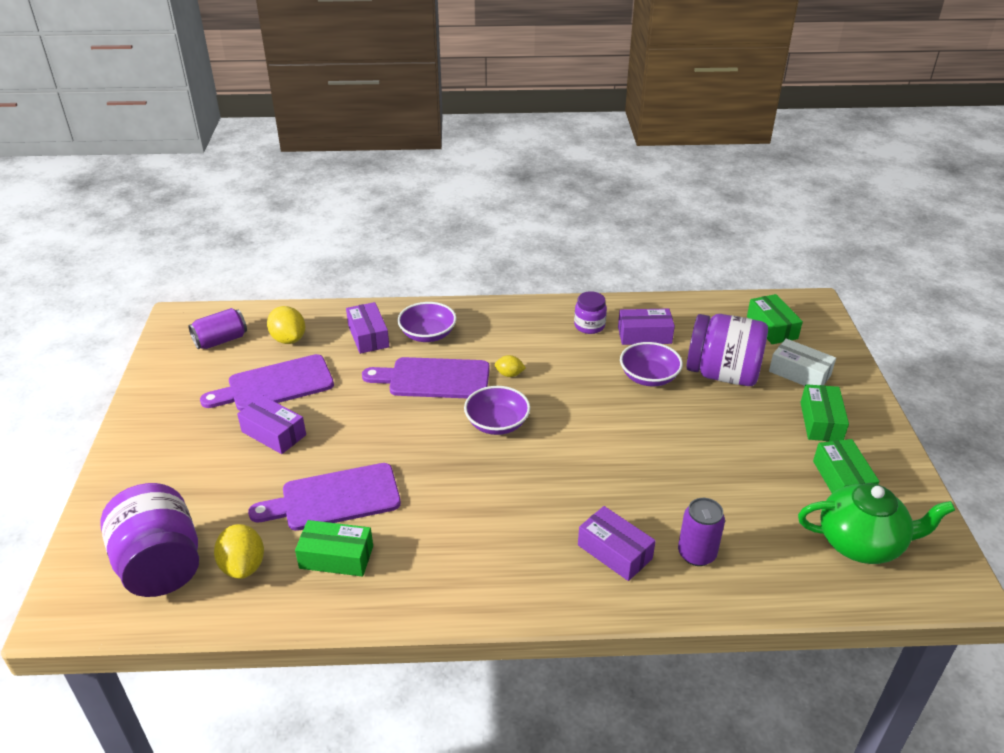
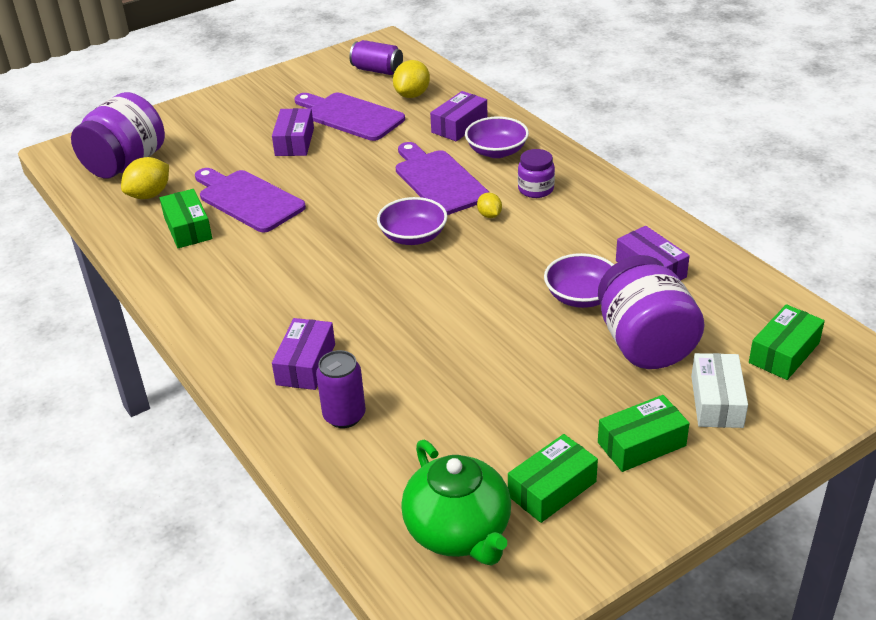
camera: 60 degrees right, 0 degrees up
(589, 326) = (622, 230): purple jar -> purple jar (536, 189)

